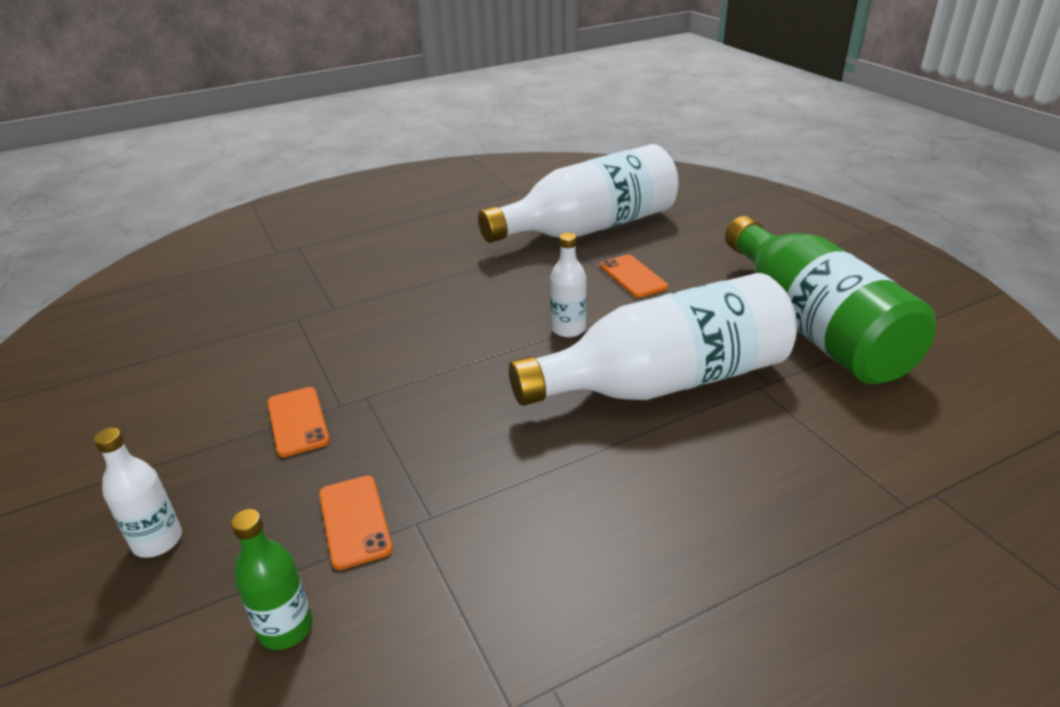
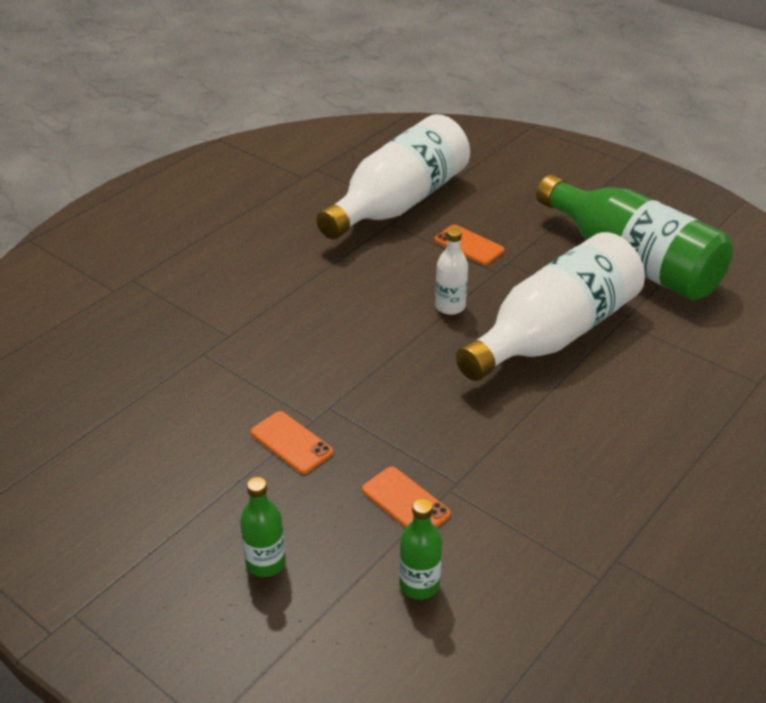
camera: 25 degrees left, 5 degrees up
(157, 541) = (265, 563): white bottle -> green bottle

